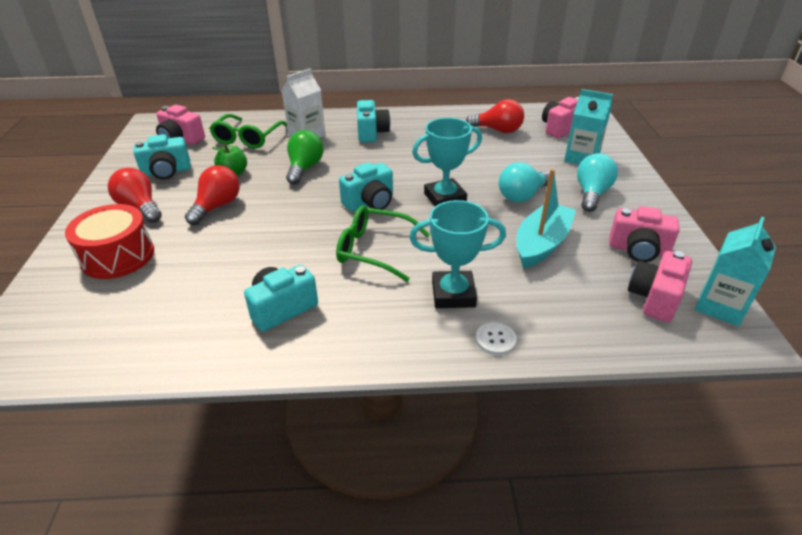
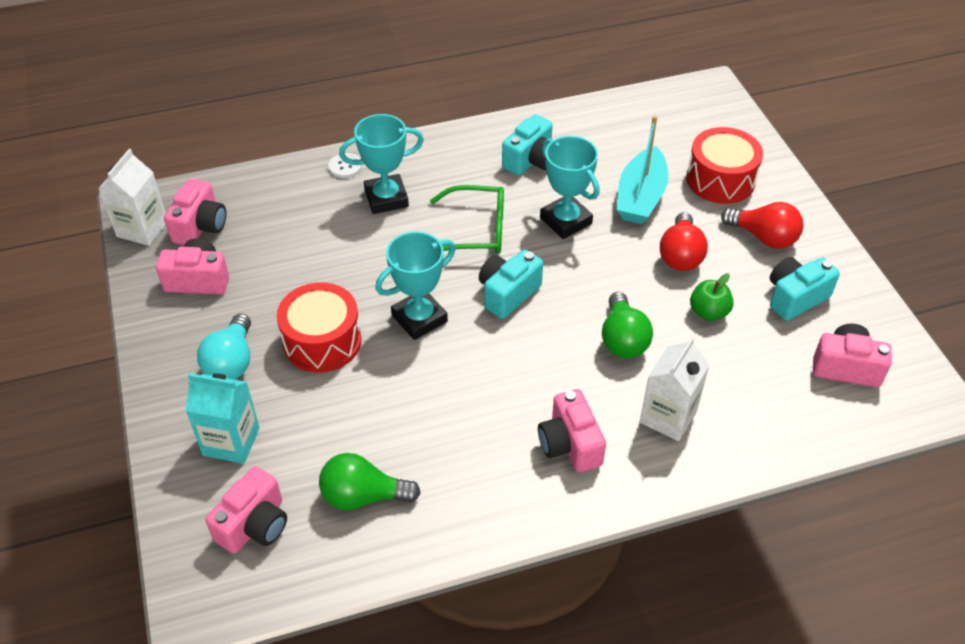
camera: 165 degrees right, 10 degrees up
(247, 138) = (751, 390): green glasses -> none
(289, 245) = (565, 221): none -> turquoise trophy
(371, 133) = (570, 444): turquoise camera -> pink camera
(498, 130) = (363, 496): red light bulb -> green light bulb
(522, 196) = (322, 341): turquoise light bulb -> red drum
(541, 244) = (302, 269): turquoise boat -> turquoise boat (640, 197)
(720, 306) = (142, 229): turquoise carton -> white carton

